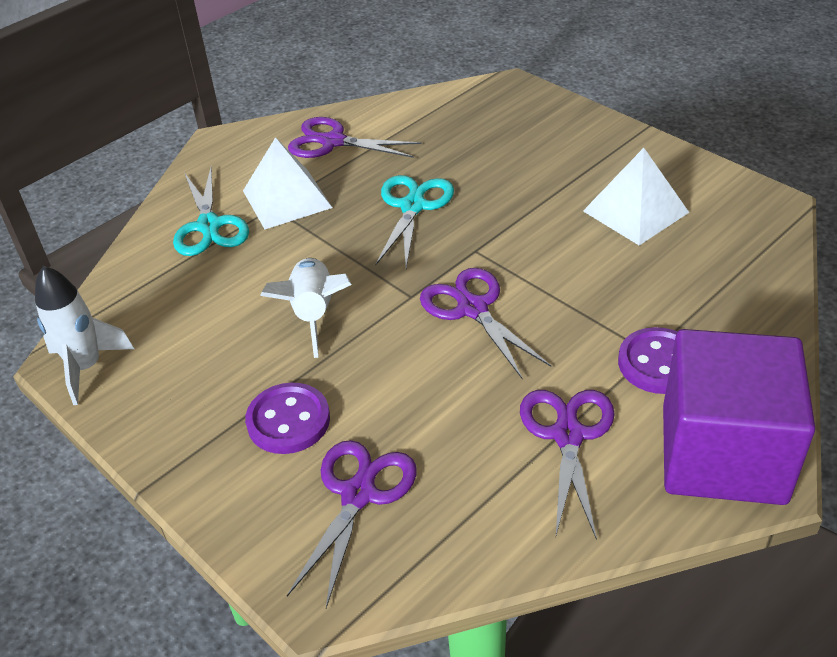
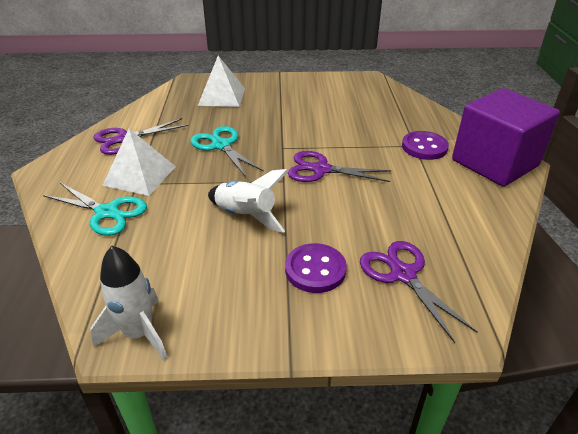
camera: 50 degrees left, 5 degrees down
(567, 435) = (439, 191): purple scissors -> none
(635, 211) = (326, 102): white pyramid -> white pyramid (221, 96)

